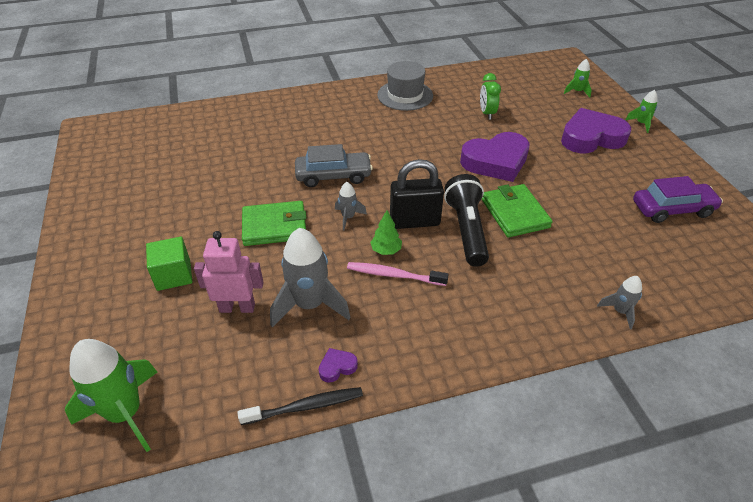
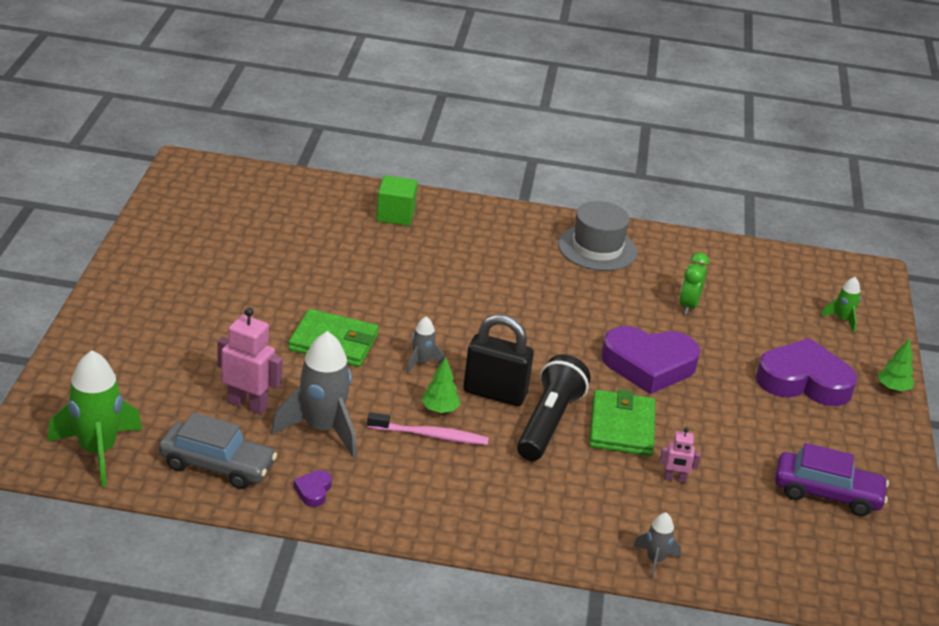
camera: 20 degrees right, 10 degrees down
(173, 275) = (201, 352): green cube -> green cube (395, 215)
(305, 406) = (262, 509): black toothbrush -> none
(333, 176) = (436, 313): grey car -> grey car (217, 465)
(337, 367) = (313, 491): purple heart -> purple heart turned 75 degrees counterclockwise
(394, 275) = (430, 435): pink toothbrush -> pink toothbrush turned 150 degrees clockwise
(578, 238) = (675, 479): none -> pink robot
(641, 123) = (893, 388): green rocket -> green tree

